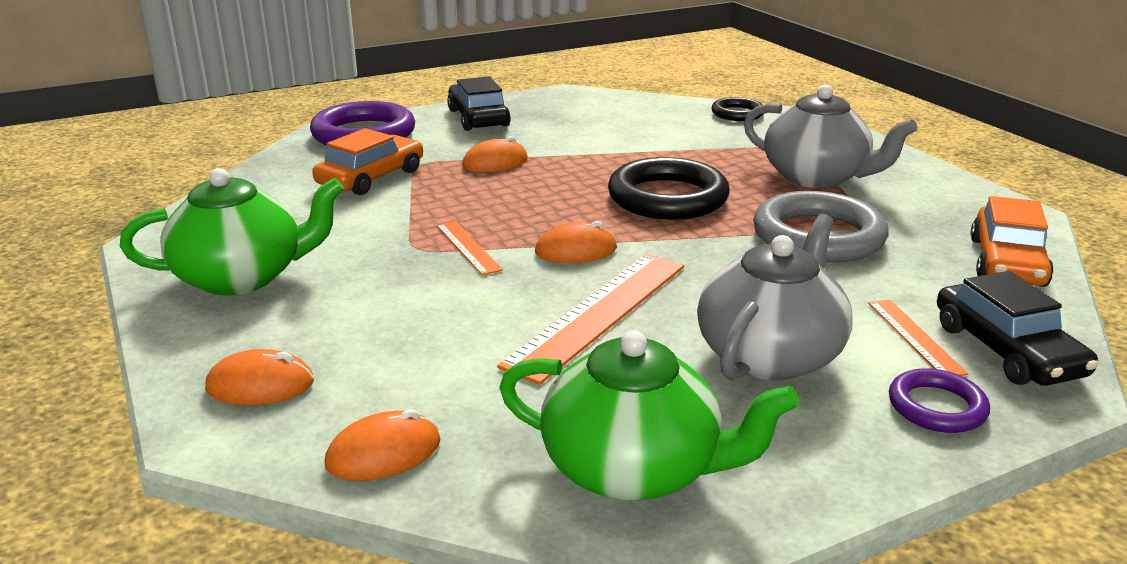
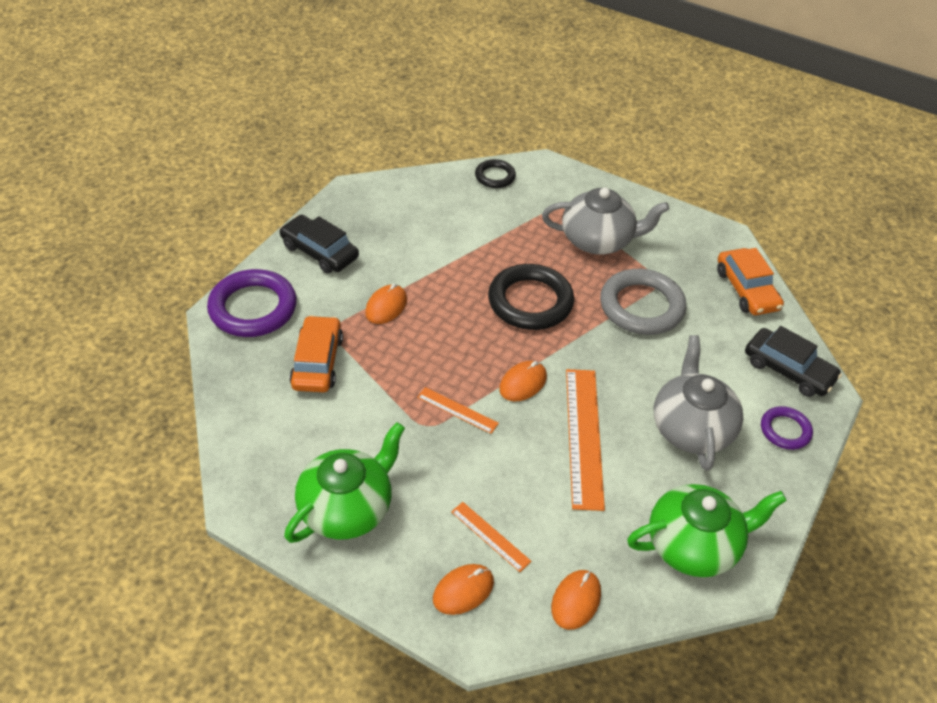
camera: 35 degrees left, 20 degrees up
(915, 337) = (744, 379): orange ruler -> orange ruler (490, 536)

